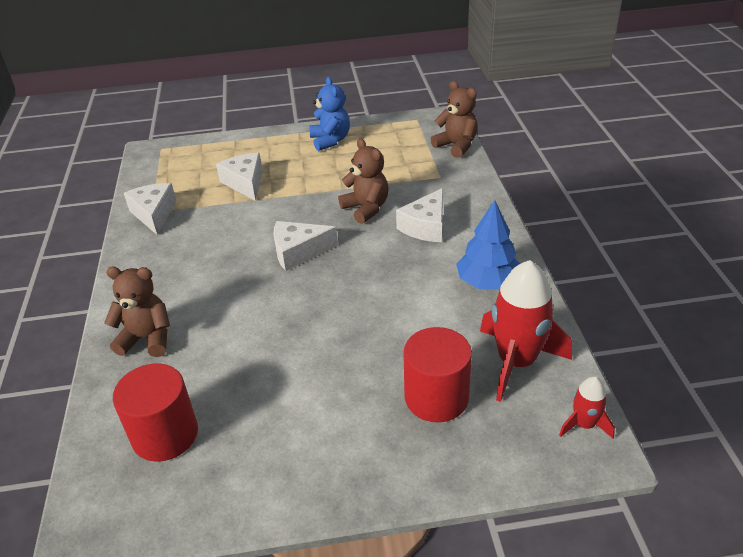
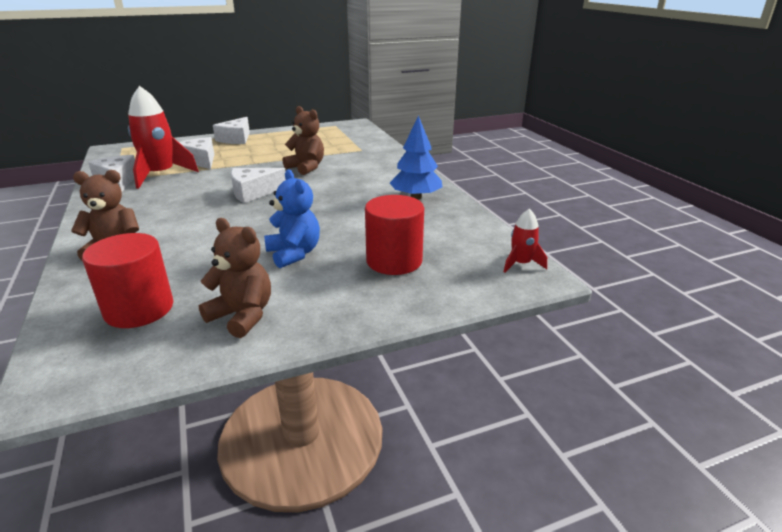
camera: 15 degrees left, 10 degrees down
(330, 140) = (269, 137): blue teddy bear -> blue teddy bear (294, 254)
(426, 226) = (357, 173): white cheese -> white cheese (236, 139)
(456, 146) = (369, 135): brown teddy bear -> brown teddy bear (242, 316)
(516, 362) = (453, 236): red rocket -> red rocket (161, 175)

